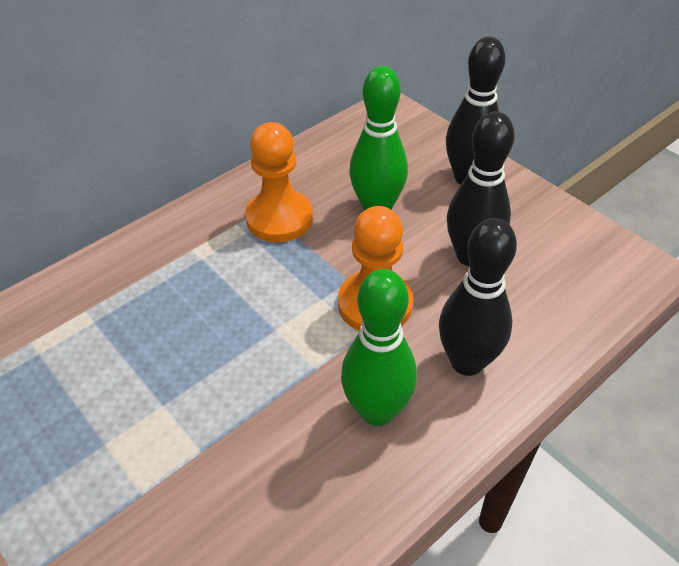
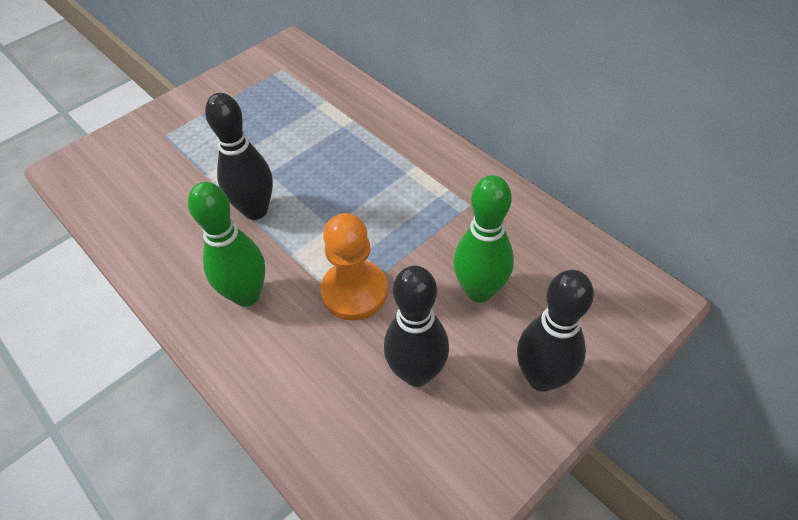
camera: 90 degrees right, 5 degrees up
(279, 218) = (457, 217): orange pawn -> none
(467, 362) = (286, 361): black bowling pin -> black bowling pin (255, 210)

